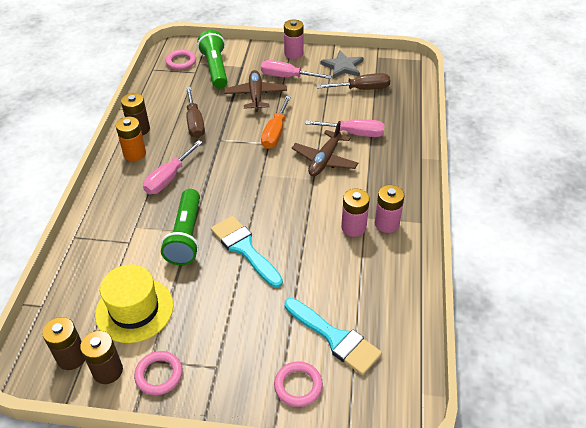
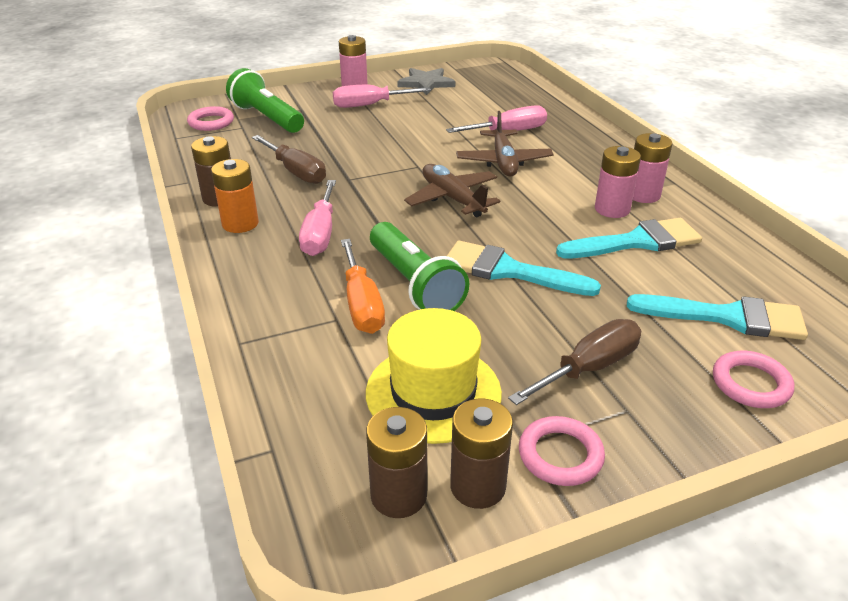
camera: 30 degrees left, 10 degrees down
(256, 95) = (349, 129): brown plane -> brown plane (452, 199)
(275, 133) = (414, 154): orange screwdriver -> orange screwdriver (362, 304)
(341, 260) = (637, 242): none -> turquoise brush
(362, 89) = (471, 95): brown screwdriver -> brown screwdriver (589, 368)

